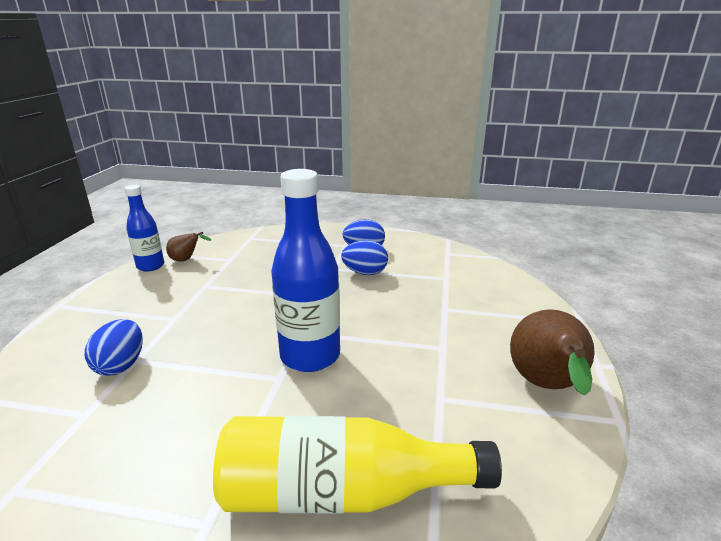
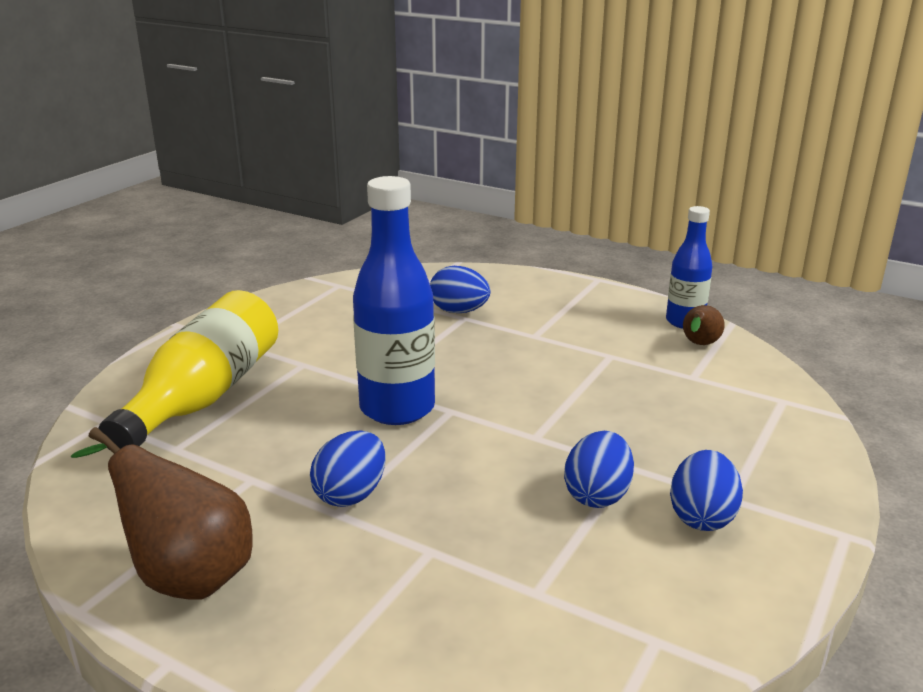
camera: 110 degrees right, 0 degrees up
(422, 347) = (351, 494): none -> blue egg

